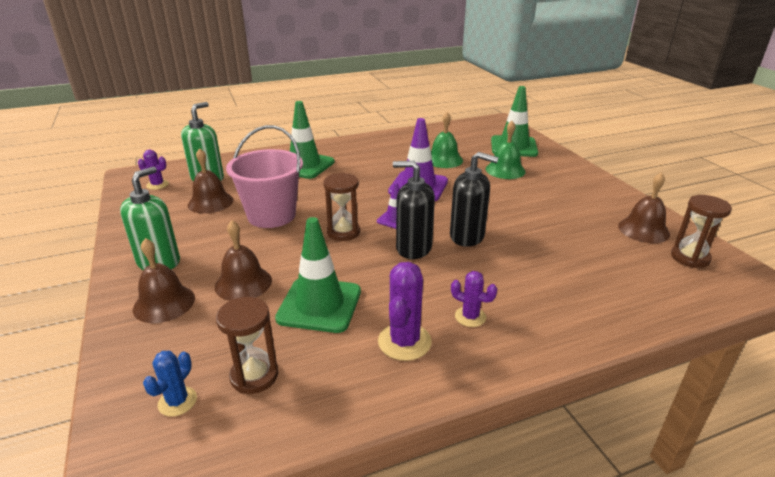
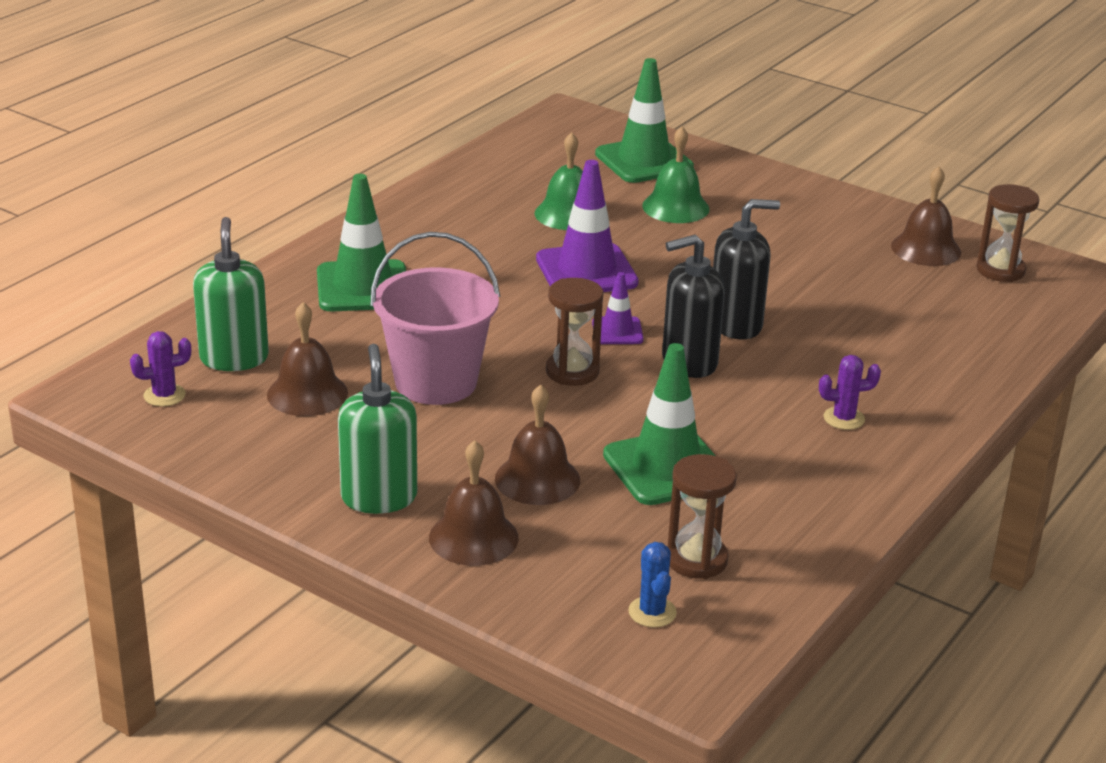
camera: 35 degrees left, 0 degrees up
(404, 342) = (807, 469): purple cactus -> none

